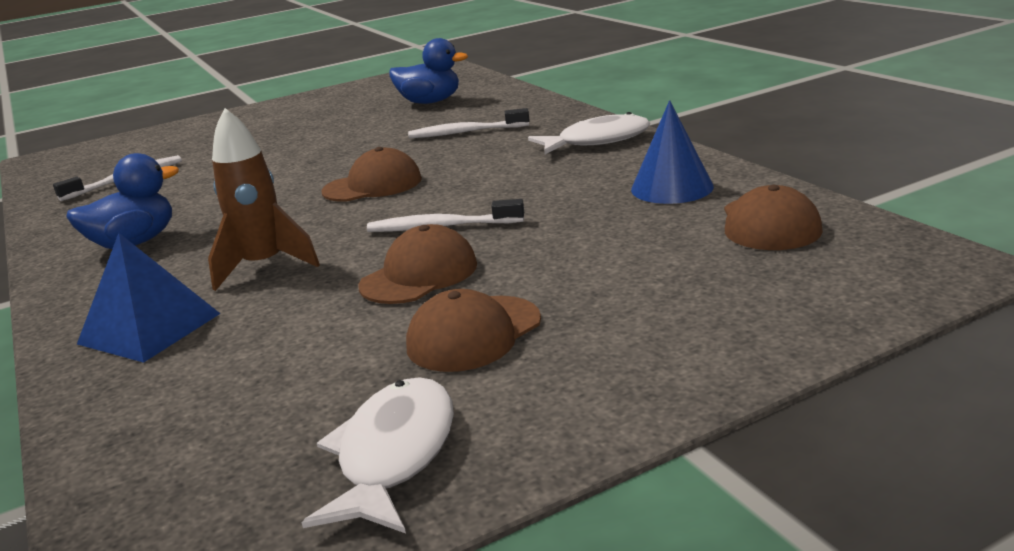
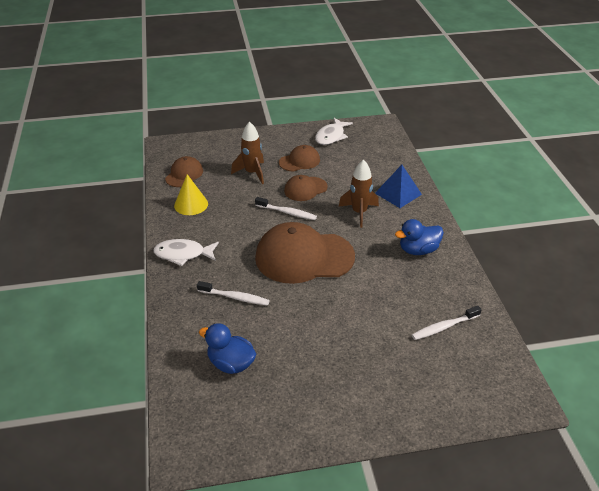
camera: 165 degrees left, 15 degrees up
(373, 185) = (304, 257): brown cap -> brown cap, size x1.96
(593, 270) = (252, 173): none -> brown rocket
(672, 188) = (191, 204): blue cone -> yellow cone

